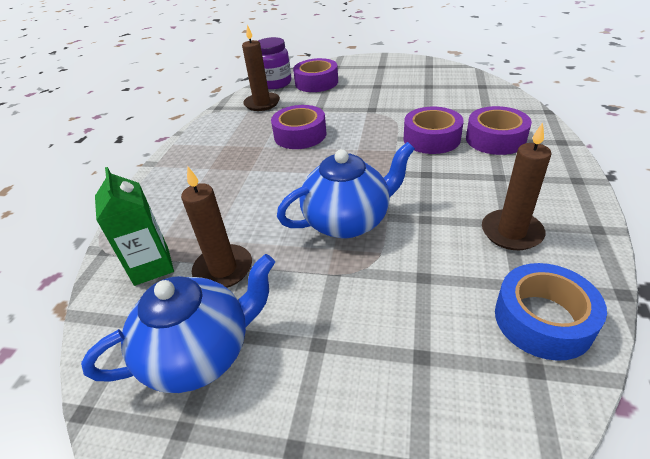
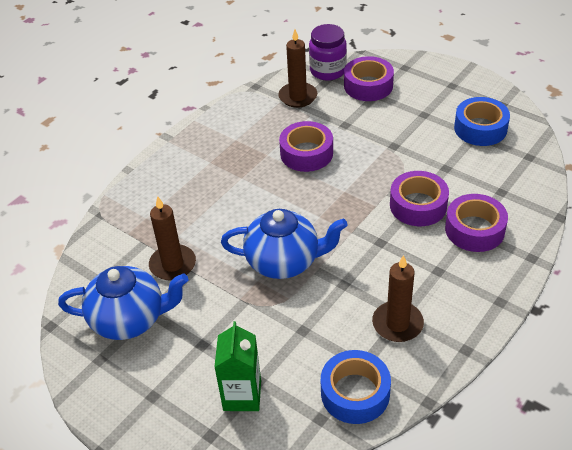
camera: 25 degrees right, 5 degrees up
(151, 266) = (127, 241): green carton -> green carton (242, 395)
(428, 81) = (480, 128): none -> blue tape

